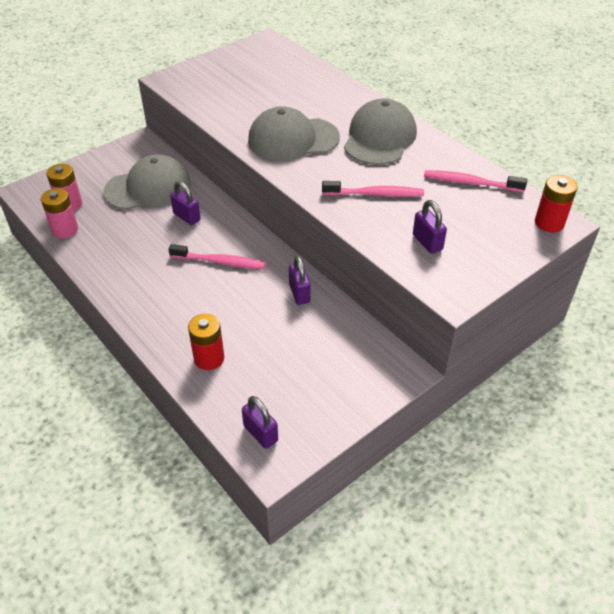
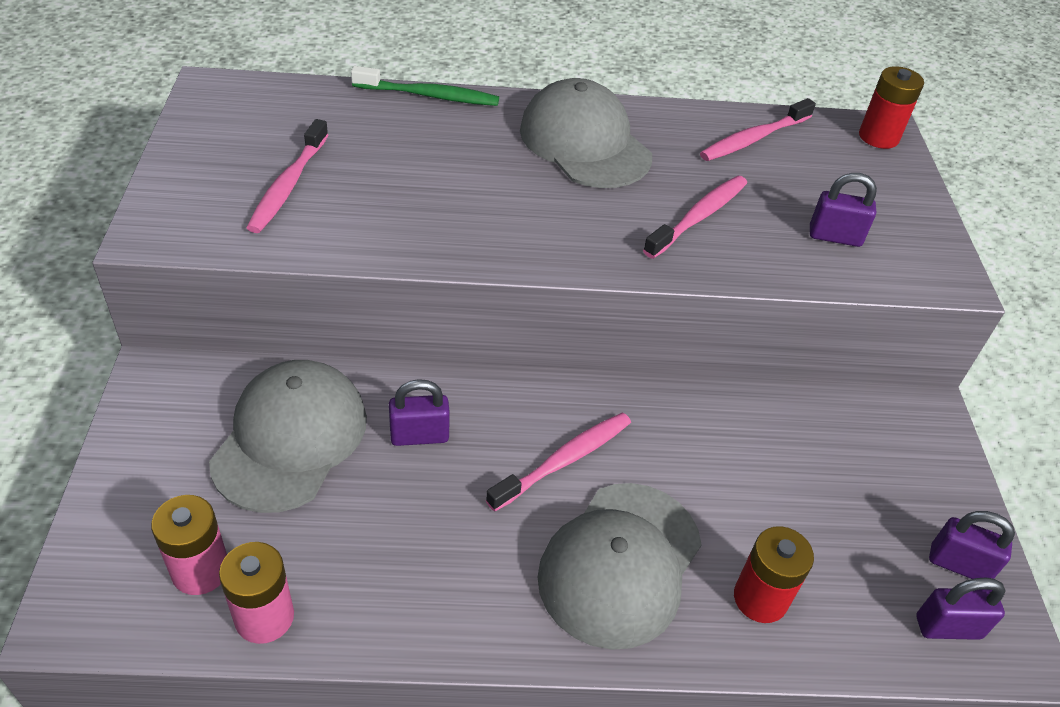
camera: 55 degrees left, 0 degrees up
(234, 88) = (288, 185): none -> pink toothbrush
(293, 139) = (494, 209): grey cap -> grey cap (620, 563)
(299, 293) = (710, 419): purple padlock -> purple padlock (958, 564)
(345, 84) = (429, 95): none -> green toothbrush

